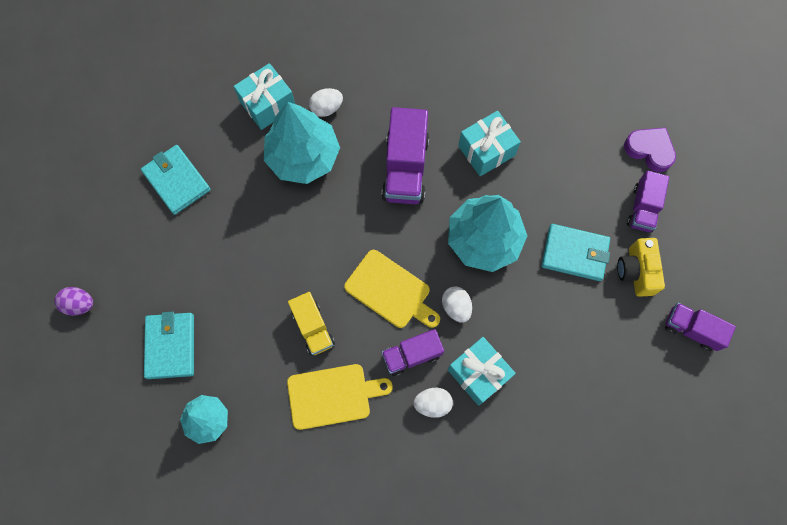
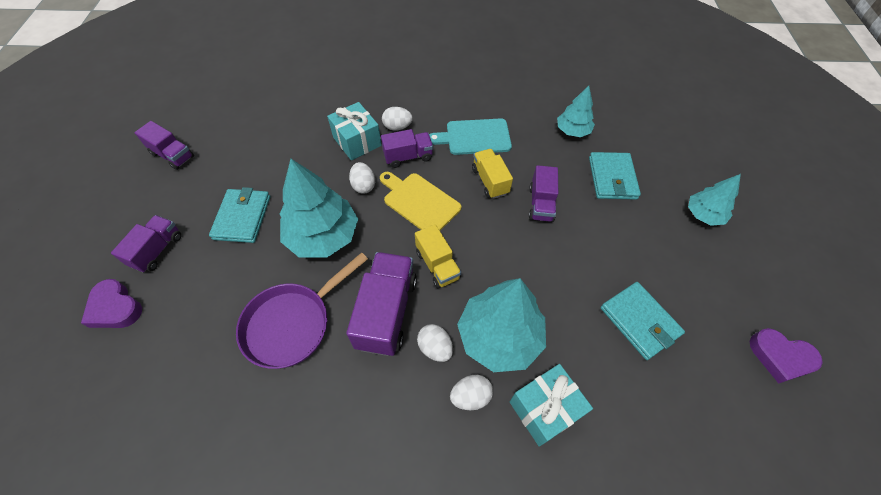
camera: 175 degrees left, 15 degrees down
(61, 161) = (780, 357): none -> purple heart
(79, 304) = (703, 214): purple egg -> turquoise tree
(256, 301) = (541, 204): none -> purple truck
(333, 395) = (474, 137): yellow cutting board -> turquoise cutting board
(358, 142) = (435, 348): none -> white egg
(363, 218) = (437, 265): none -> yellow truck
(486, 151) = (292, 324): turquoise gift -> purple pan
(575, 253) = (242, 217): turquoise wallet -> turquoise wallet turned 75 degrees clockwise
(636, 271) = (194, 199): yellow camera -> none

